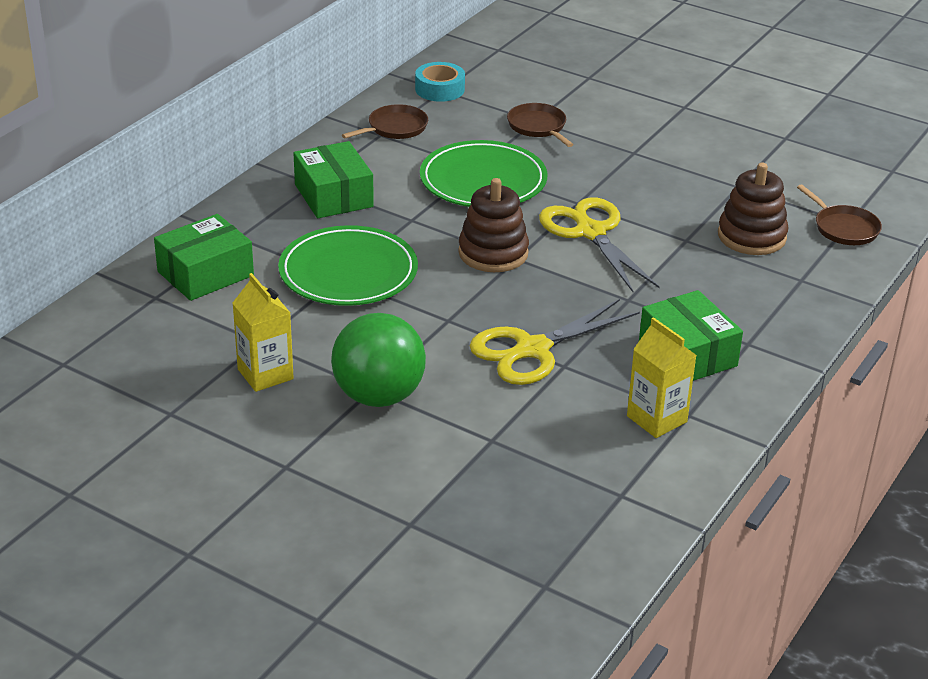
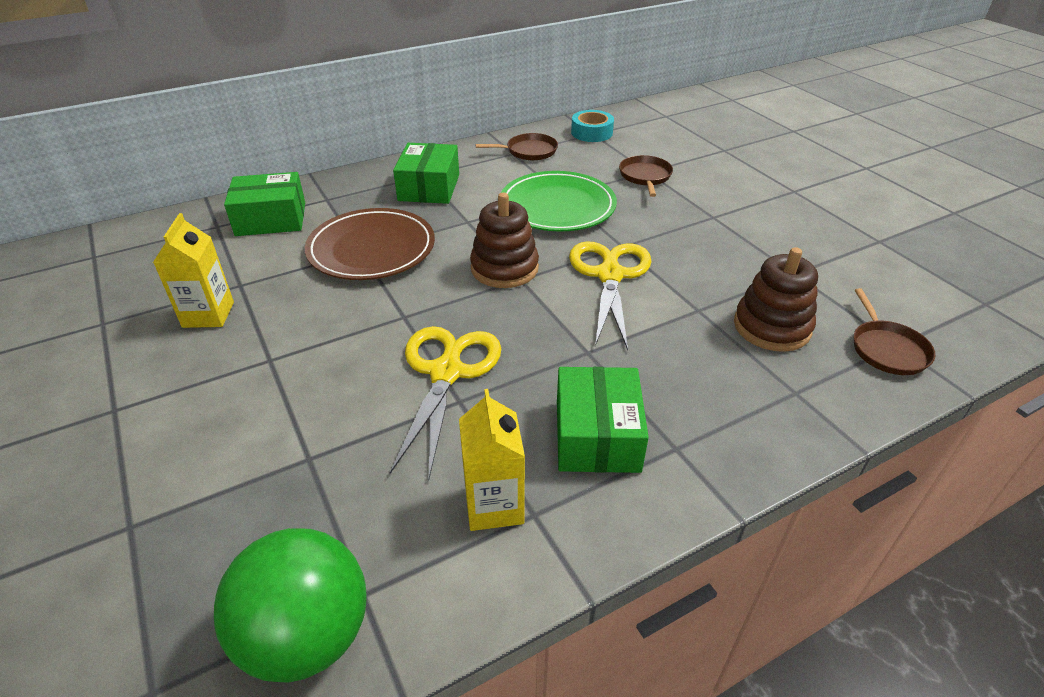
camera: 30 degrees right, 5 degrees up
(348, 272) = (371, 249): green plate -> brown plate
(378, 396) = (266, 369): green ball -> green ball (307, 635)
(532, 350) = (446, 372): yellow scissors -> yellow scissors turned 105 degrees clockwise

